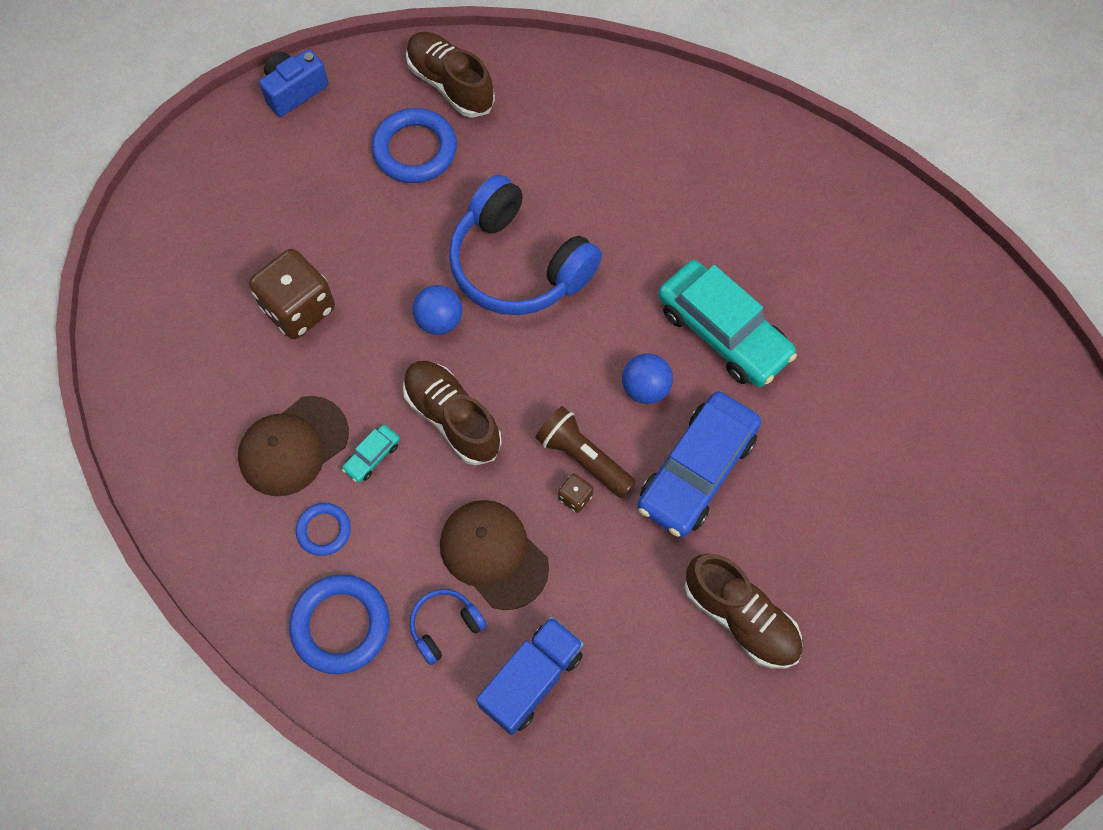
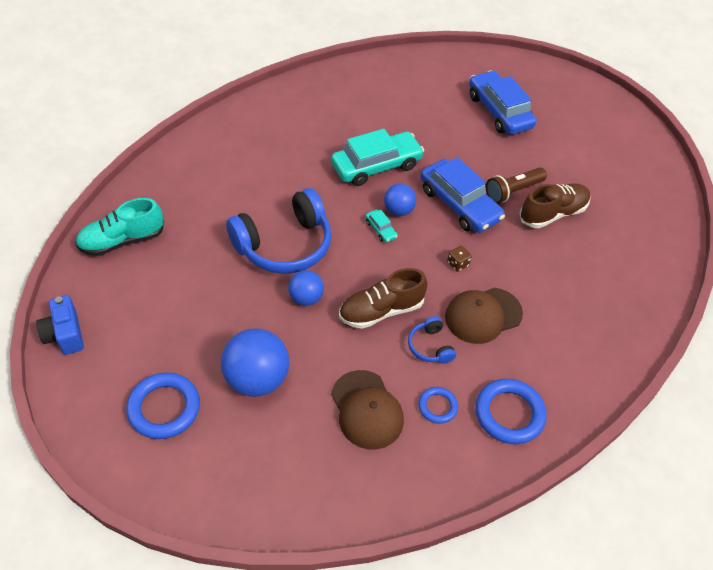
camera: 75 degrees left, 15 degrees down
(298, 308) = (257, 379): brown dice -> blue ball
(372, 456) = (392, 363): turquoise car -> turquoise car (380, 229)
(415, 150) = (163, 275): blue ring -> blue ring (164, 408)
(445, 626) = (524, 354): blue headphones -> blue headphones (430, 346)
(450, 84) = (122, 241): brown shoe -> turquoise shoe
(531, 680) = (568, 319): blue truck -> none
(583, 458) = (433, 253): brown flashlight -> brown flashlight (513, 191)
(947, 483) = (499, 111): none -> blue car

